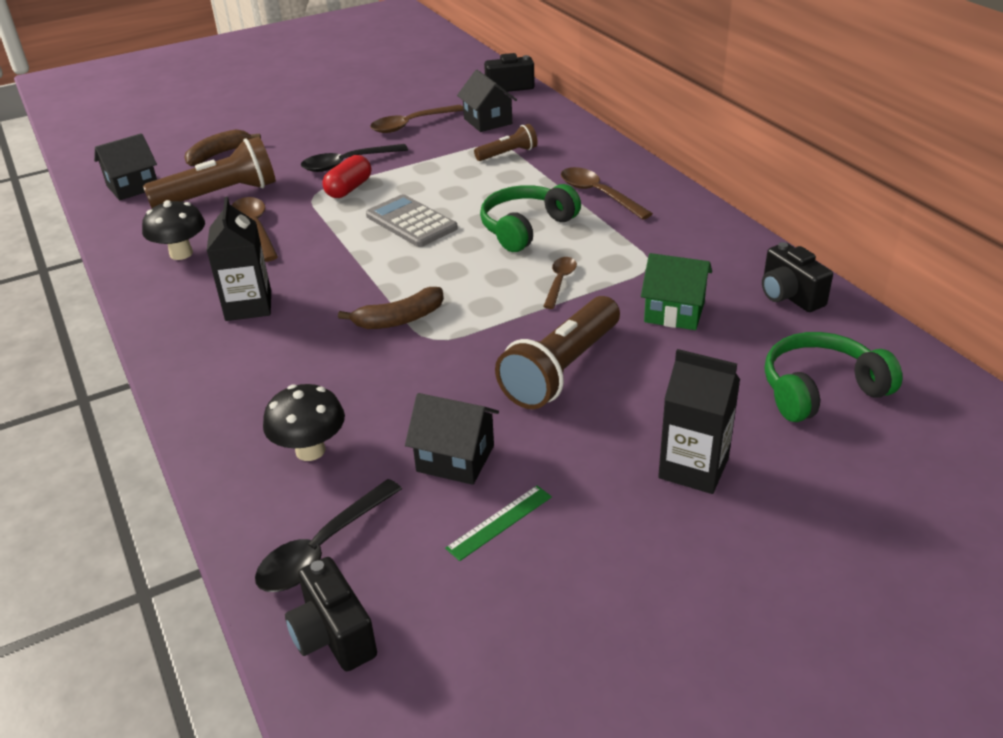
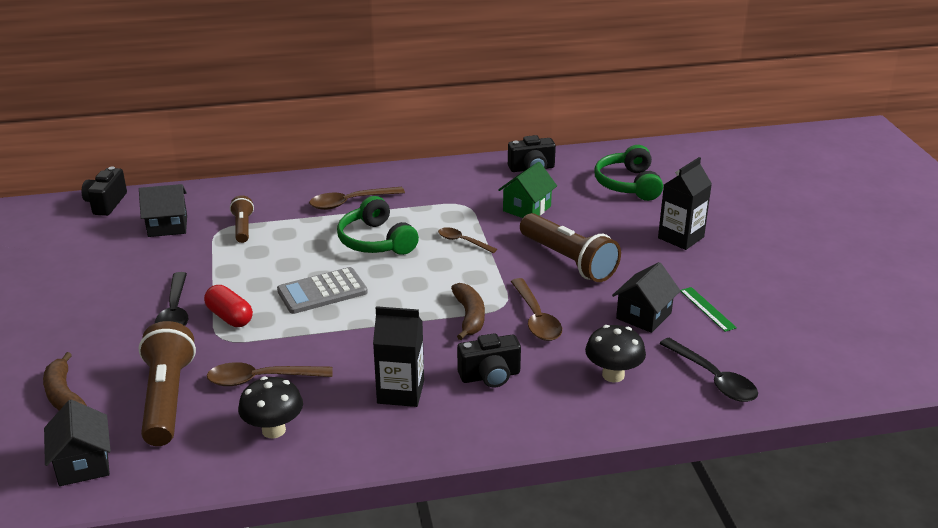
camera: 75 degrees left, 5 degrees down
(333, 635) = (787, 381): black camera -> black camera (490, 376)
(411, 124) = (128, 266): brown spoon -> brown spoon (536, 318)

